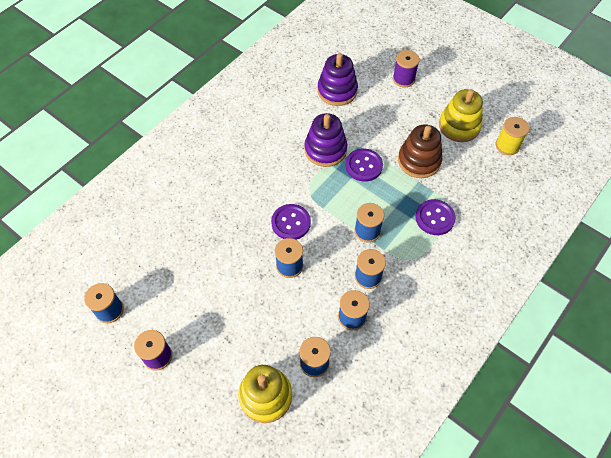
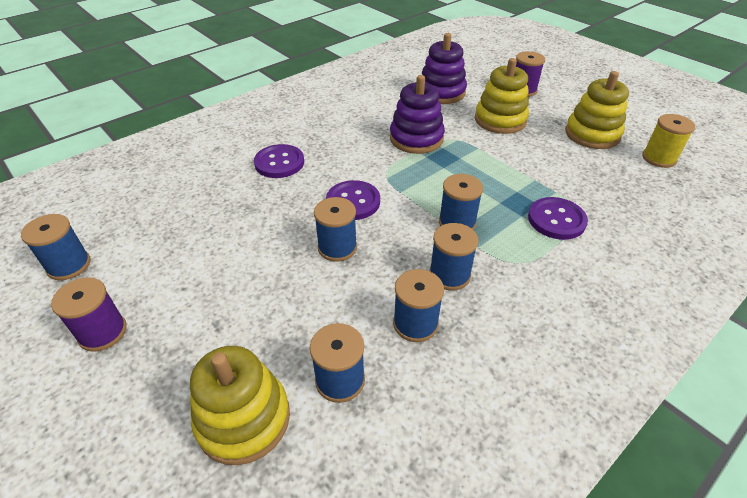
camera: 10 degrees right, 15 degrees down
(364, 166) = (463, 157): purple button -> purple button (279, 163)
(388, 119) = (500, 120): none -> yellow stacking toy
(419, 161) = (537, 160): brown stacking toy -> none

